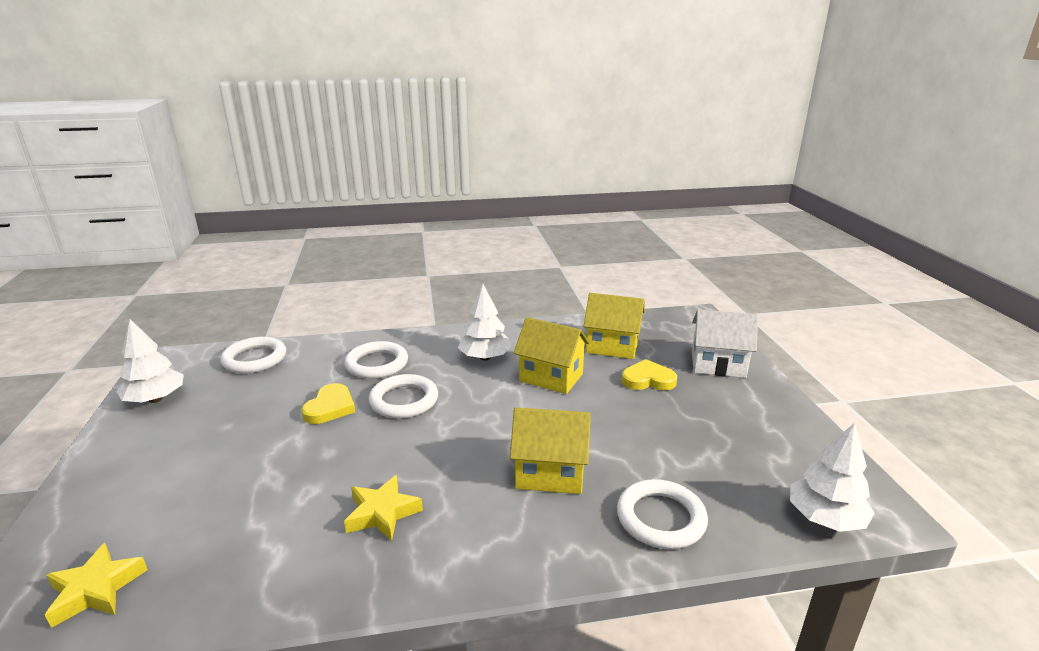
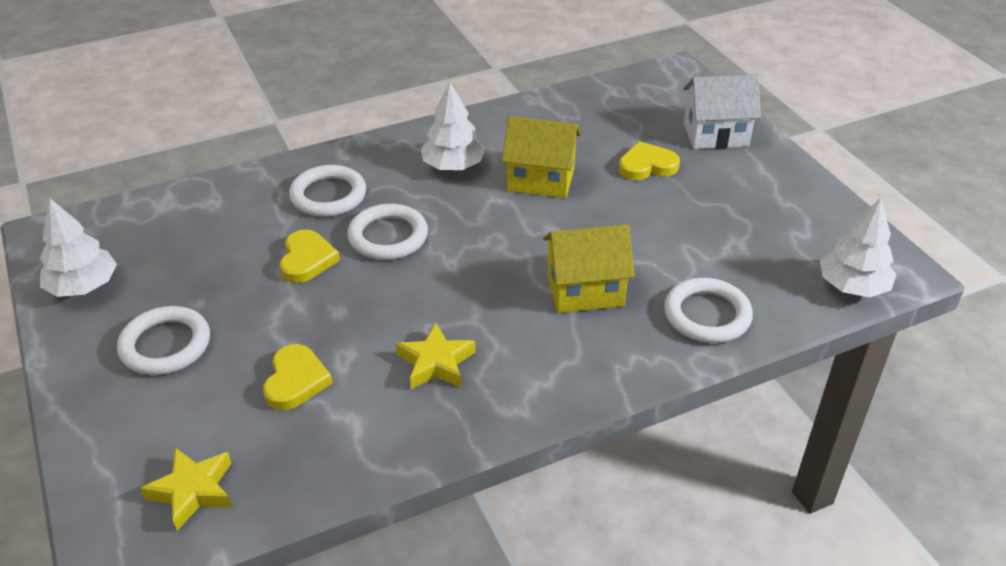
camera: 15 degrees left, 15 degrees up
(254, 504) = (296, 381): none -> yellow heart
(255, 359) = (169, 213): white ring -> white ring (165, 345)
(612, 347) = (593, 129): yellow house -> none

